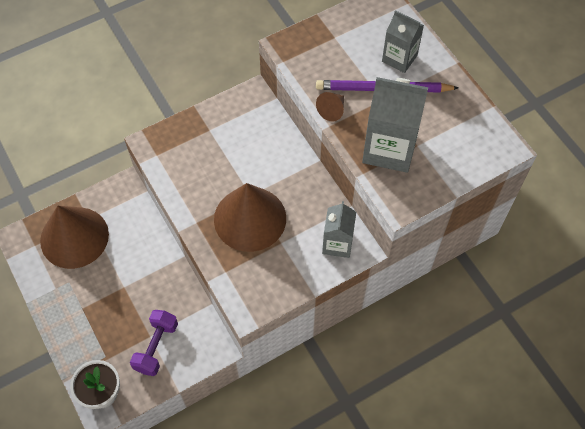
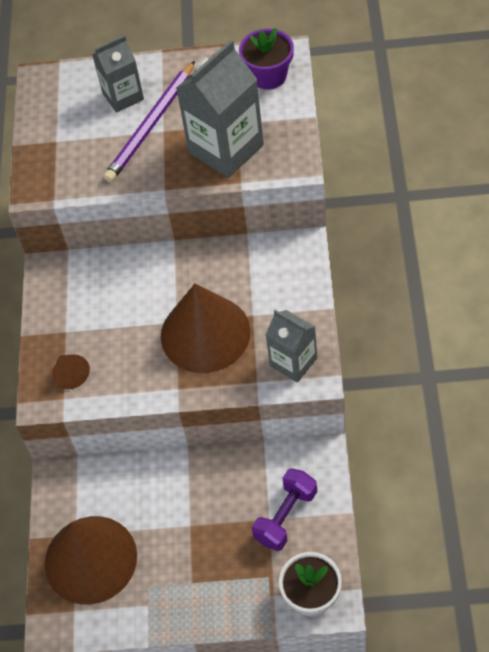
camera: 55 degrees left, 5 degrees down
(156, 347) = (286, 516): purple dumbbell -> purple dumbbell turned 75 degrees clockwise
(332, 110) = (147, 179): brown cone -> brown cone (71, 375)
(337, 243) = (284, 263): grey carton -> grey carton (293, 362)
(477, 145) = (268, 76): none -> purple flower pot

